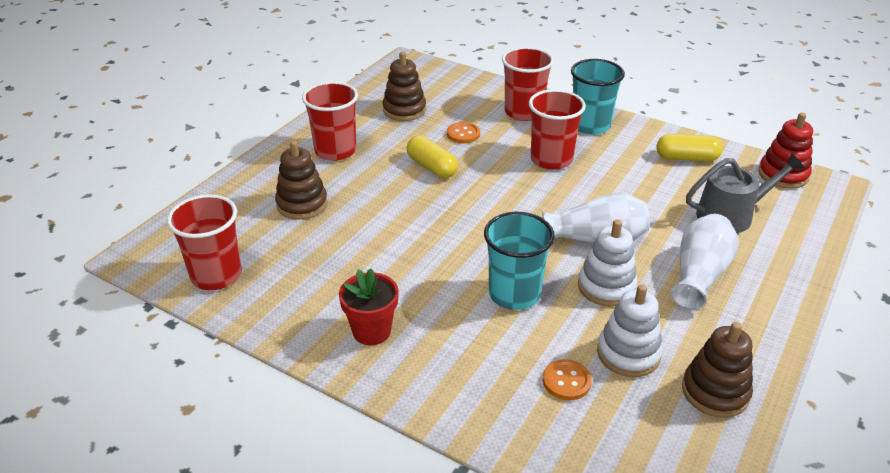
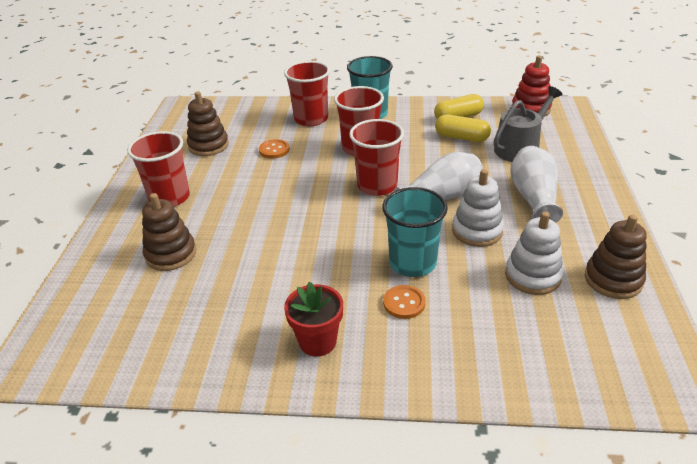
camera: 25 degrees left, 0 degrees up
(216, 275) = (129, 350): red cup -> red cup (377, 186)
(432, 167) = (267, 184): yellow capsule -> yellow capsule (461, 137)
(566, 381) = (506, 316): orange button -> orange button (404, 303)

